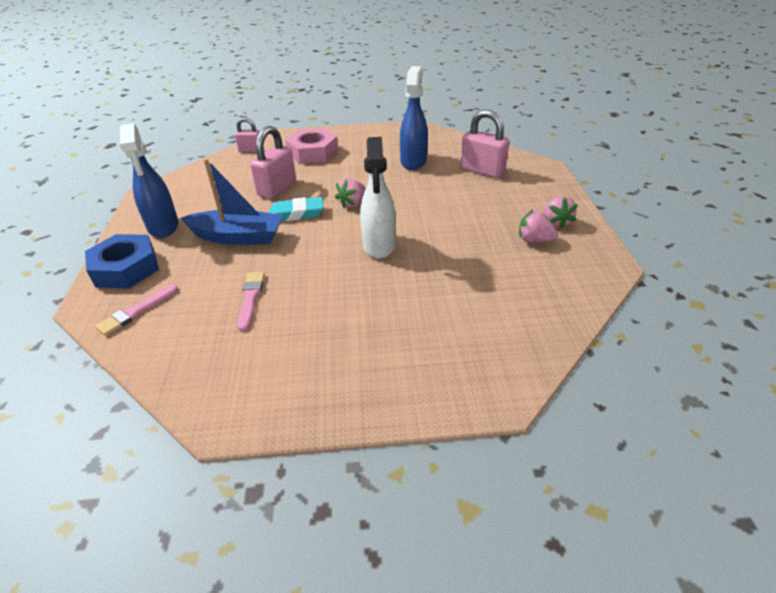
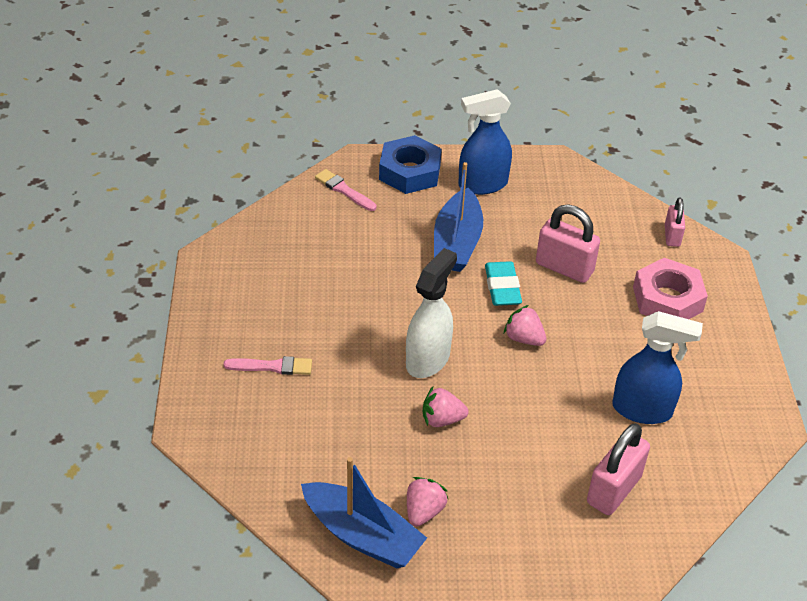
camera: 90 degrees right, 5 degrees up
(250, 298) = (350, 261): pink brush -> pink brush (272, 366)
(379, 245) = (428, 359): white spray bottle -> white spray bottle turned 120 degrees clockwise
(556, 222) = (464, 547): pink strawberry -> pink strawberry (442, 419)
(571, 267) = (362, 535): none -> blue boat

